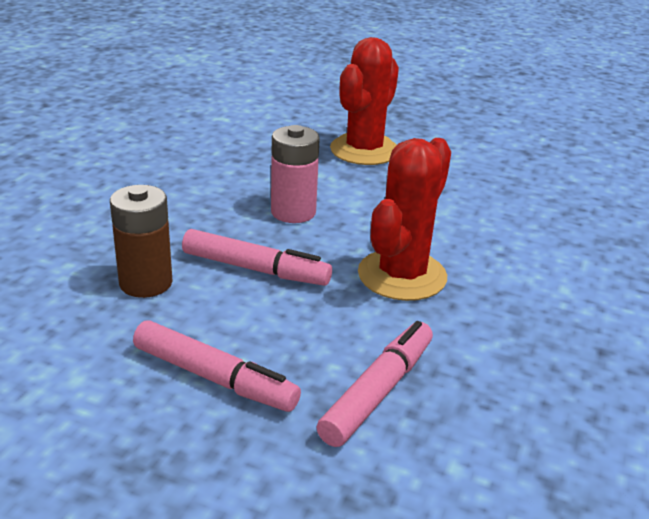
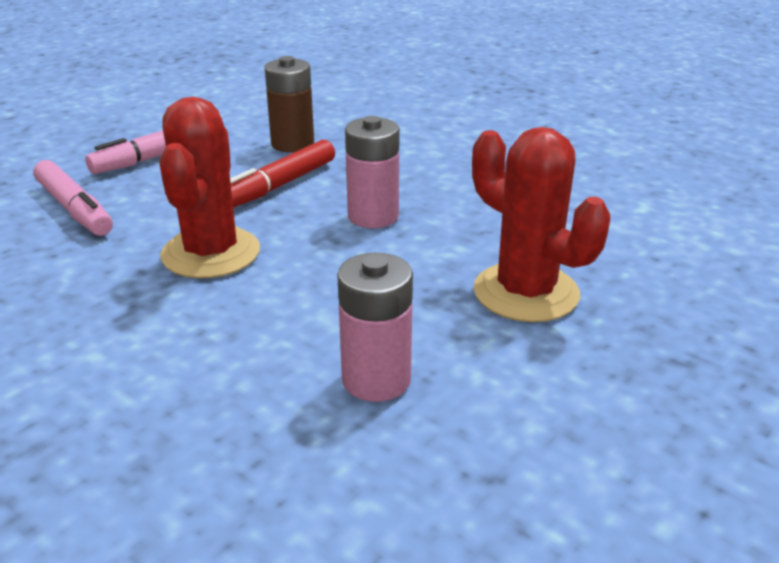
camera: 110 degrees right, 0 degrees up
(255, 269) = (279, 185): pink marker -> red marker
(402, 275) = (211, 253): red cactus -> red cactus turned 45 degrees clockwise
(488, 185) = (376, 380): none -> pink battery

